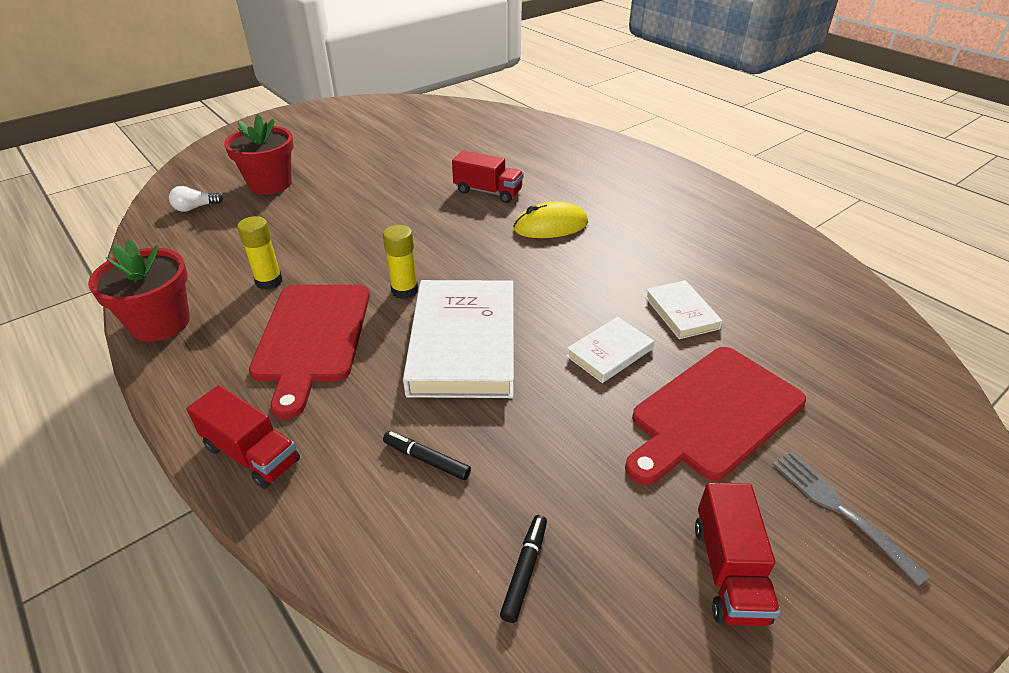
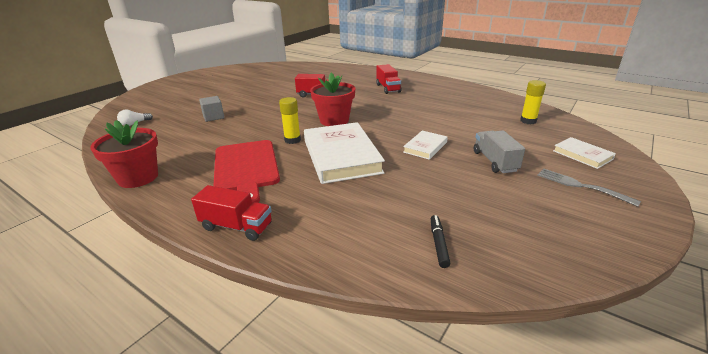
camera: 15 degrees left, 10 degrees down
(269, 281) = (203, 148): yellow glue stick -> yellow glue stick (528, 121)
(270, 184) = (180, 107): red flower pot -> red flower pot (334, 120)
(309, 214) = (213, 117): none -> grey cube
(426, 459) = (350, 208): black marker -> none
(550, 226) = (360, 104): yellow mouse -> none
(681, 312) = (452, 126): white book -> white book (582, 155)
(713, 414) = (495, 161): red cutting board -> grey truck
(728, 571) = (546, 220): red truck -> red truck (388, 88)

